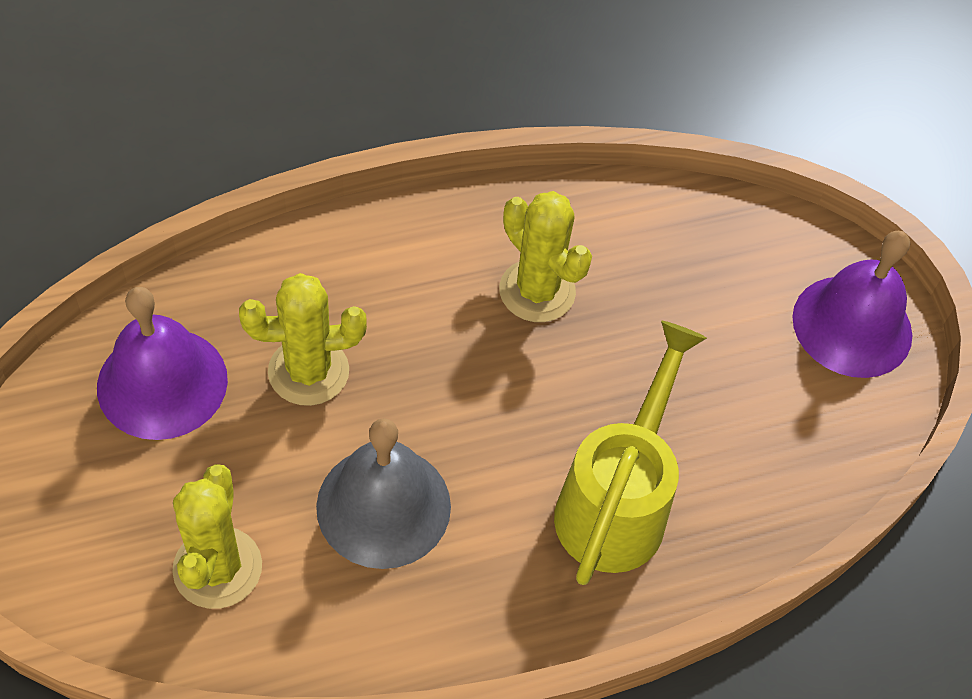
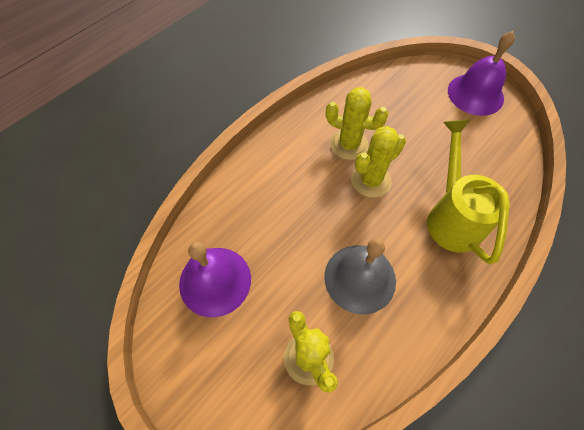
camera: 25 degrees left, 5 degrees up
(308, 371) = (279, 235): yellow cactus -> yellow cactus (371, 180)

